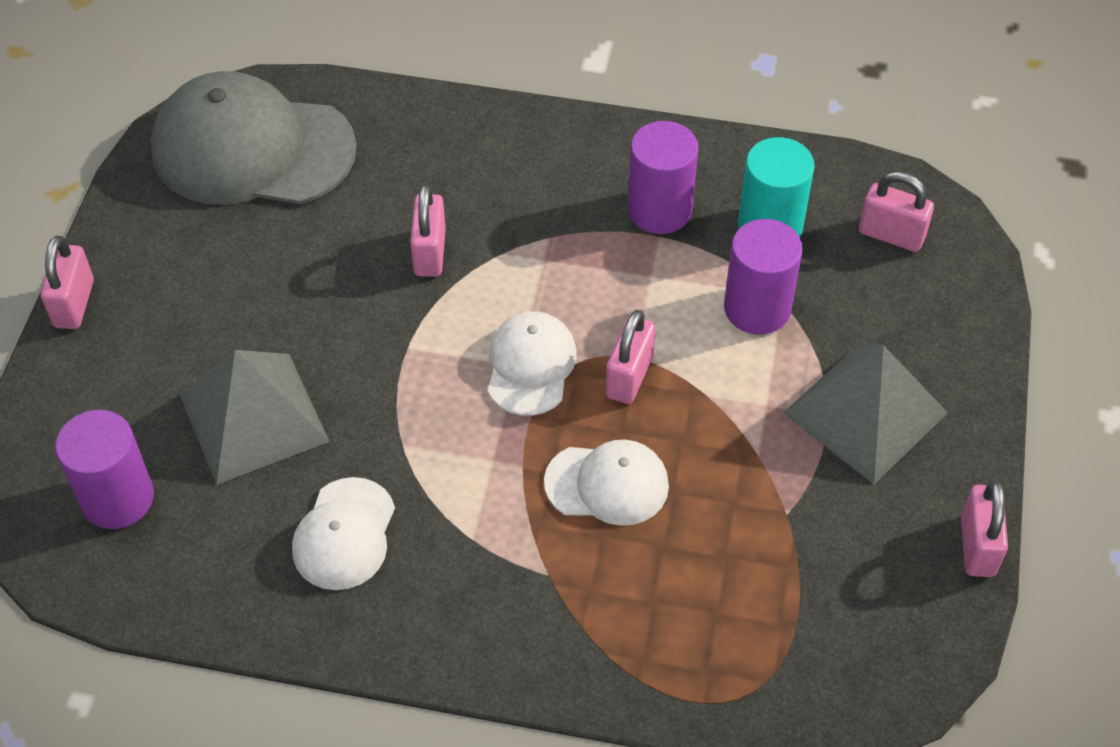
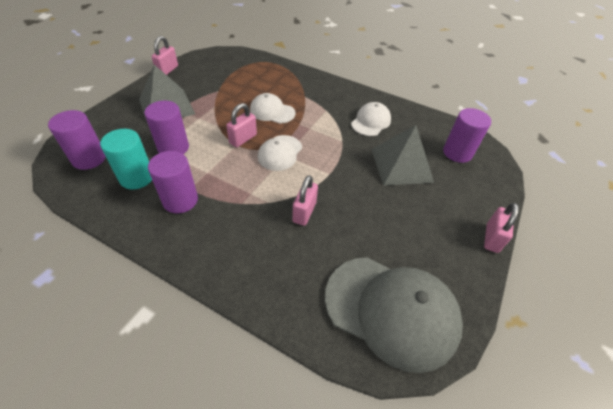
camera: 165 degrees left, 5 degrees down
(891, 235) = (89, 159): pink padlock -> purple cylinder

